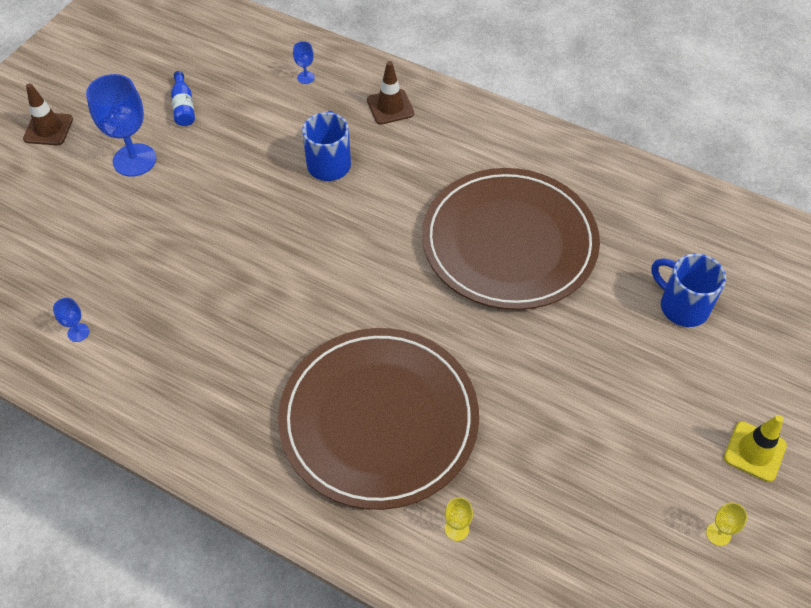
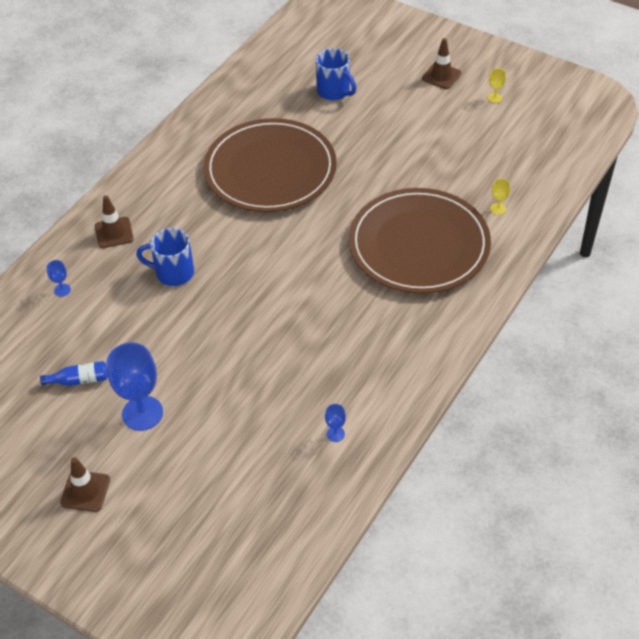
camera: 85 degrees left, 5 degrees down
(682, 306) = (334, 91): blue mug -> blue mug turned 90 degrees counterclockwise
(754, 451) = (441, 76): yellow traffic cone -> brown traffic cone

